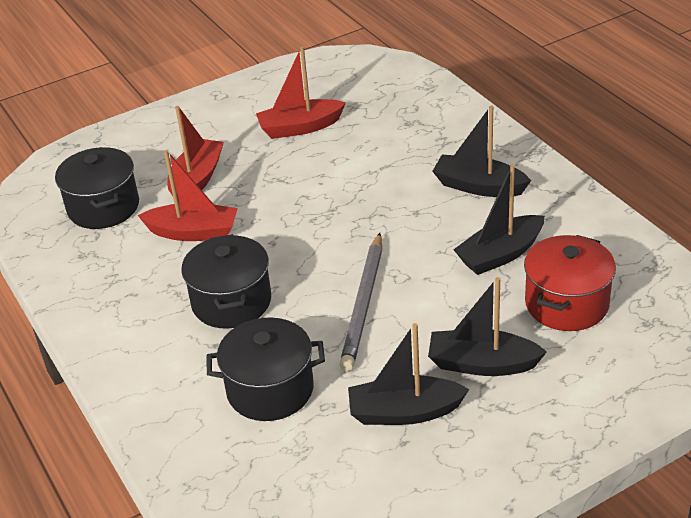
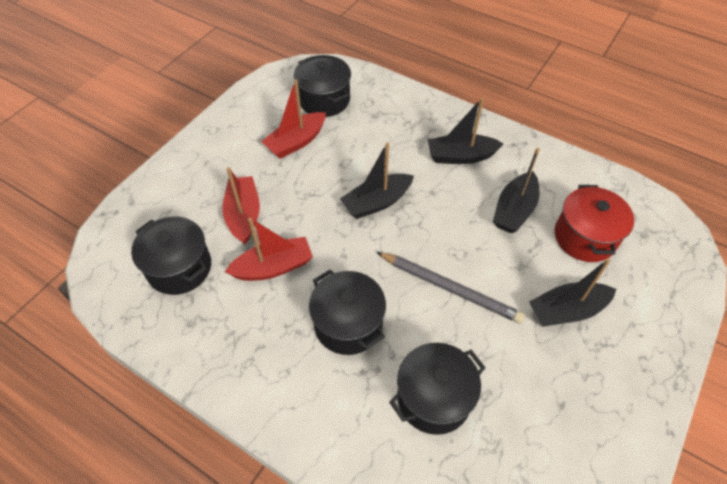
camera: 30 degrees left, 15 degrees up
(361, 94) = (324, 100): none -> black pot
(364, 304) = (450, 288): grey pencil -> grey pencil turned 45 degrees counterclockwise
(404, 412) = (544, 377): black boat -> black boat (376, 202)

